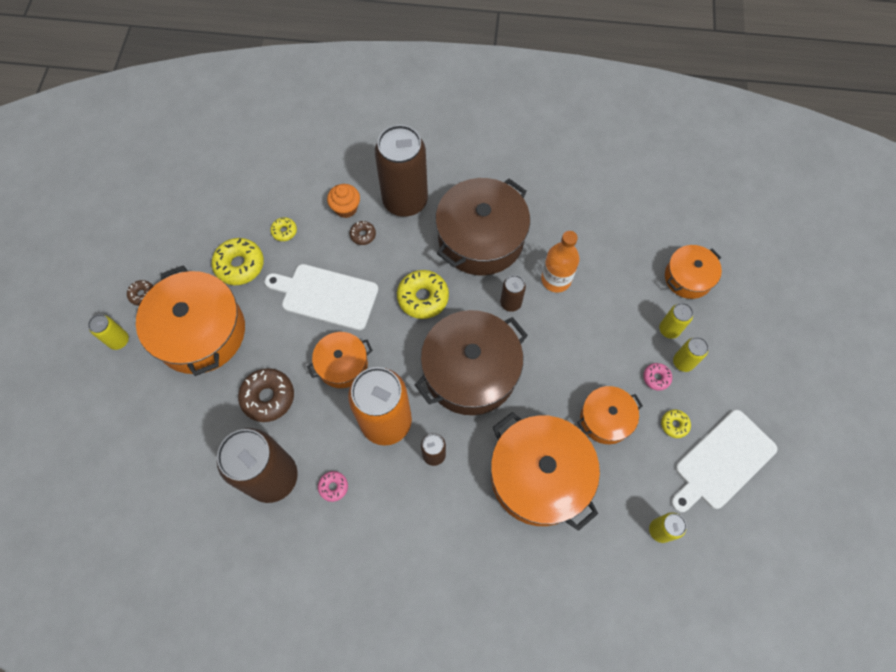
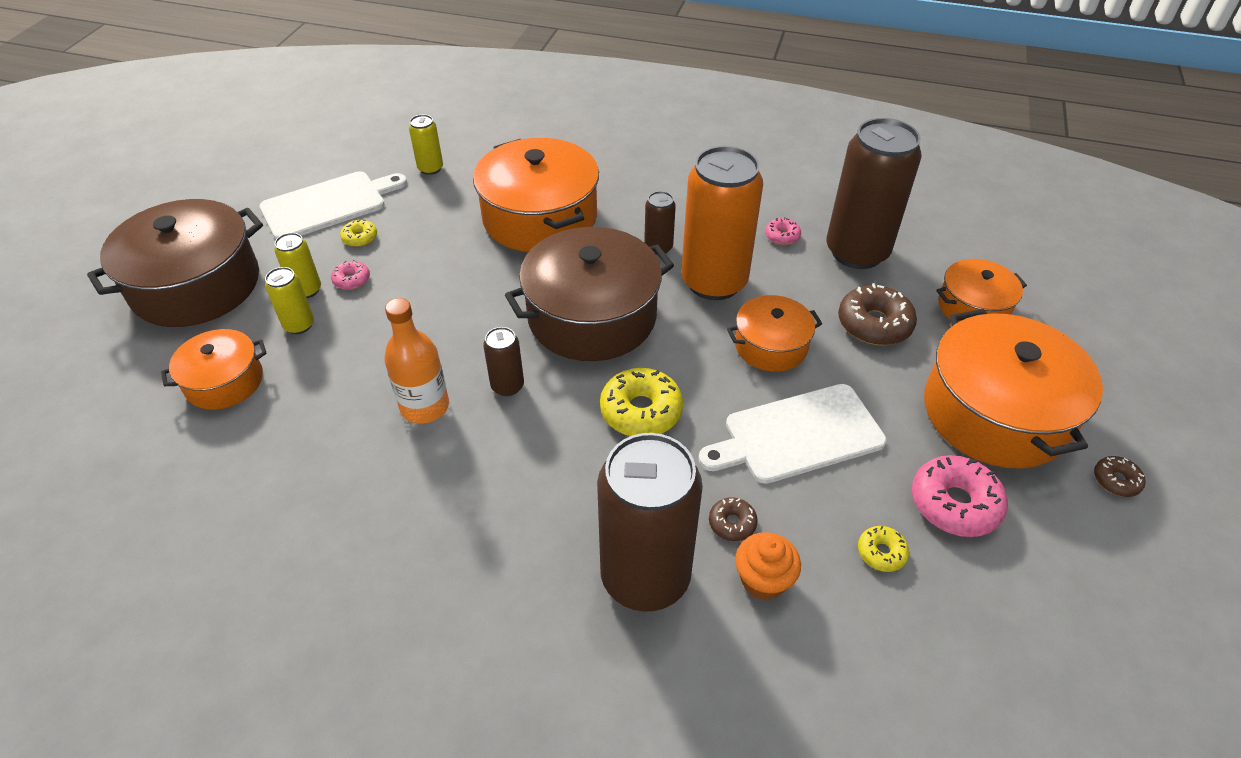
camera: 170 degrees left, 20 degrees down
(119, 340) = (1125, 419): yellow can -> none
(240, 265) = (954, 504): yellow donut -> pink donut
(326, 296) = (797, 435): white cutting board -> white cutting board turned 135 degrees clockwise
(481, 238) = (522, 486): brown pot -> brown pot (196, 285)
(605, 419) = (438, 252): orange pot -> orange pot (973, 307)

